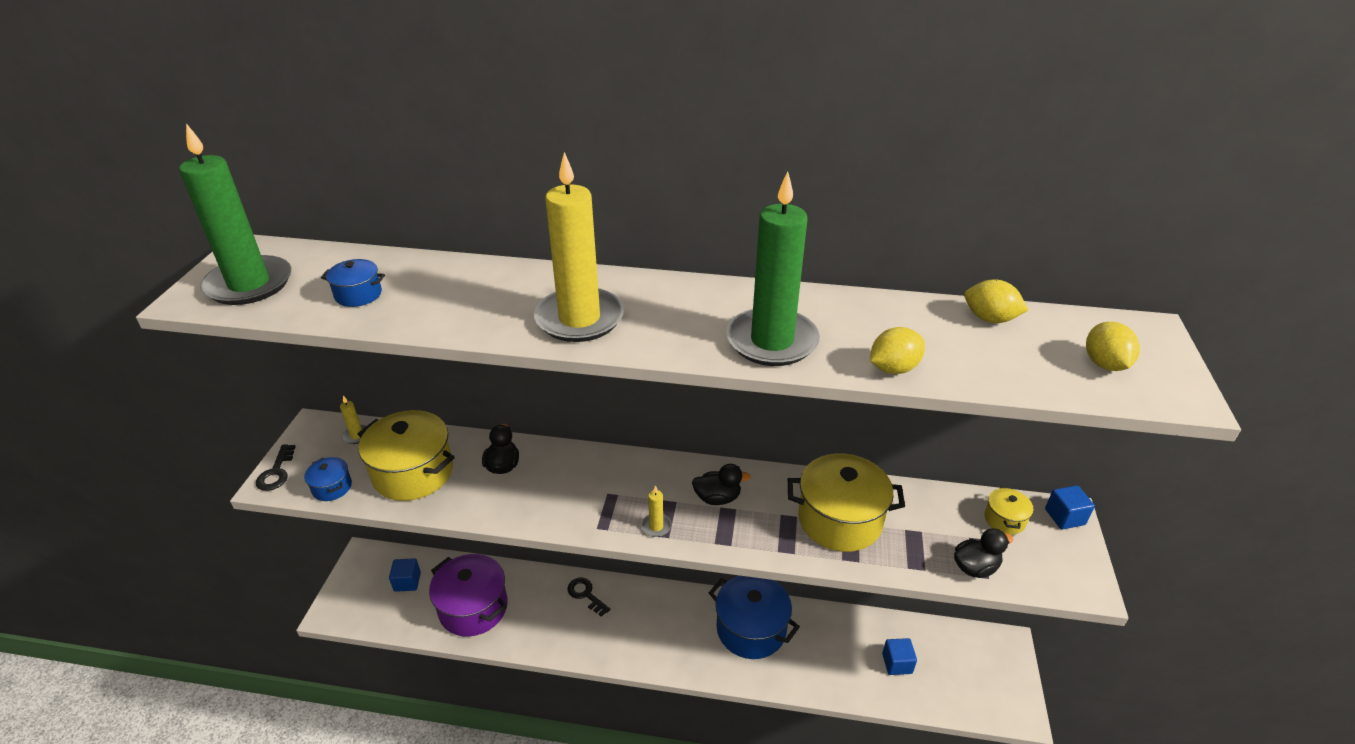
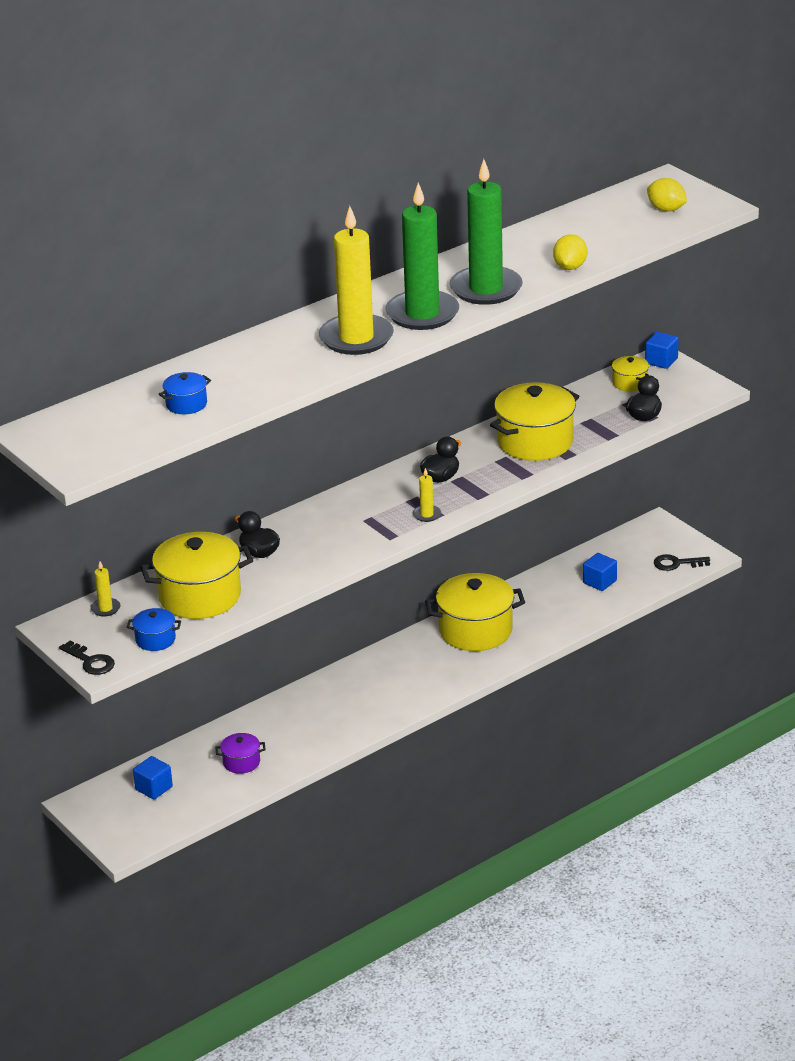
camera: 45 degrees left, 5 degrees down
(249, 284) = (94, 441): green candle -> green candle (422, 314)
(473, 608) = (241, 762): purple pot -> purple pot, size x0.48
(586, 595) = (319, 696): black key -> black key (677, 563)
(751, 629) = (475, 630): blue pot -> yellow pot
(989, 319) = (580, 216): yellow lemon -> none

